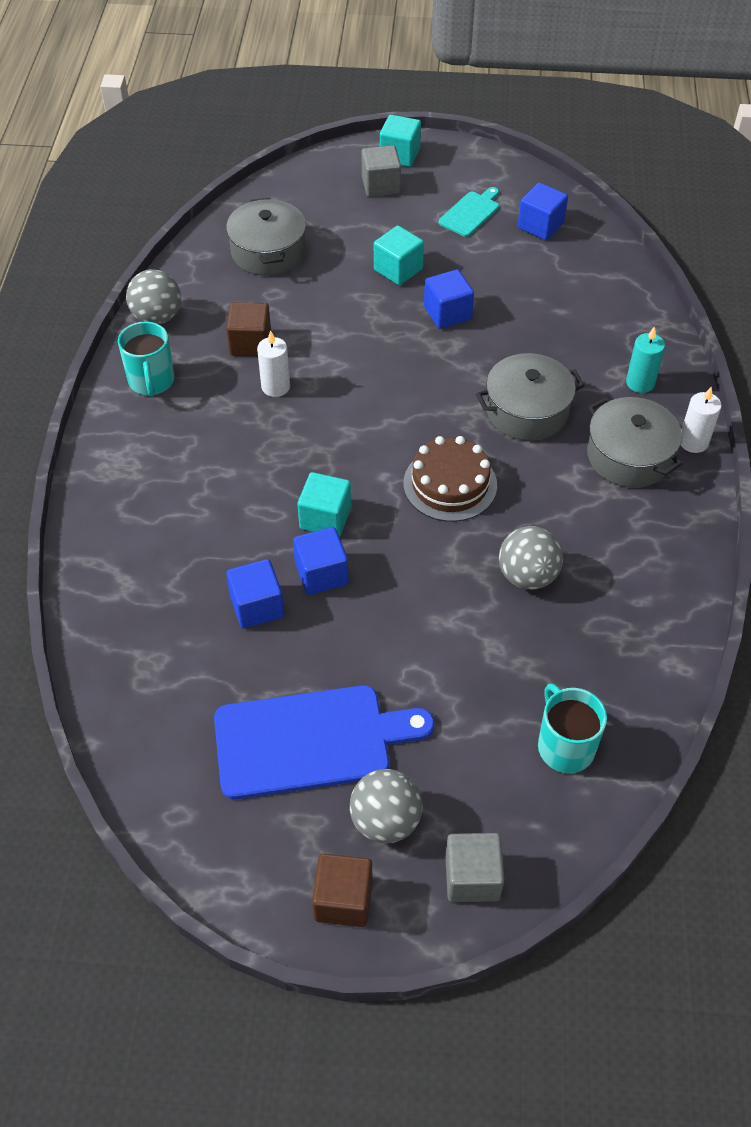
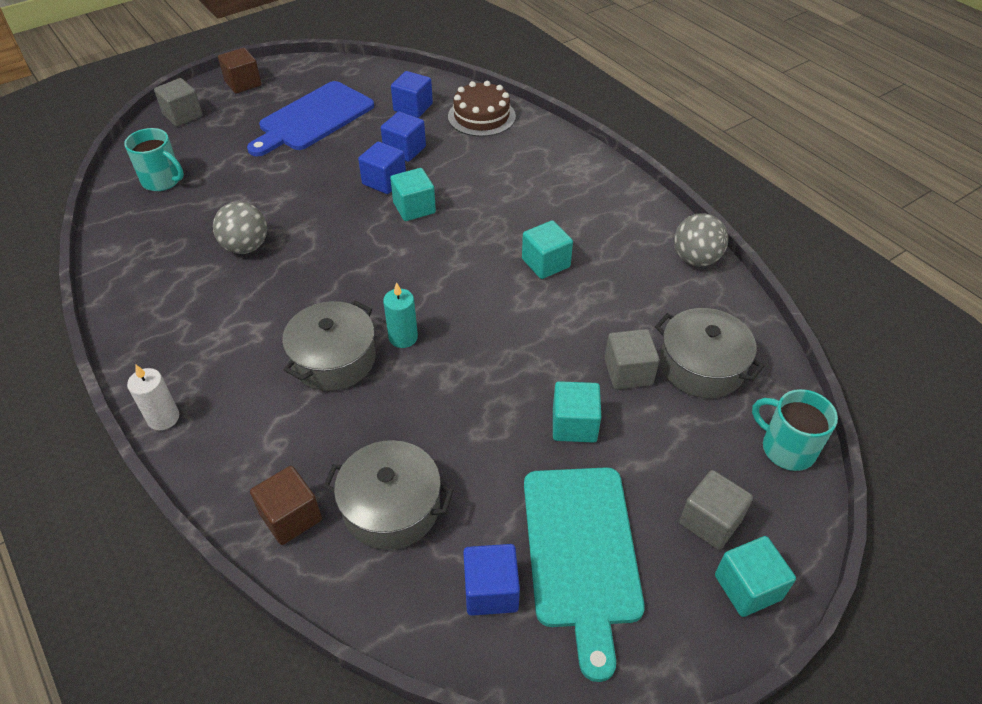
camera: 140 degrees right, 5 degrees down
(151, 381) = (631, 218): turquoise mug -> turquoise mug (787, 448)
(250, 343) = (605, 281): brown cube -> brown cube (291, 517)
(275, 387) = (546, 263): white candle -> turquoise cube
(322, 276) = (628, 372): none -> grey cube
(385, 821) = (245, 112): grey ball -> none
(447, 313) = (483, 408): blue cube -> blue cube (413, 107)
(450, 484) = (349, 271): brown cake -> brown cake (481, 116)
(470, 213) = (582, 552): turquoise cutting board -> turquoise cutting board, size x2.00
(629, 456) = (218, 371): grey pot -> grey pot (391, 507)
(640, 383) = (246, 448): turquoise candle -> turquoise candle (403, 337)

